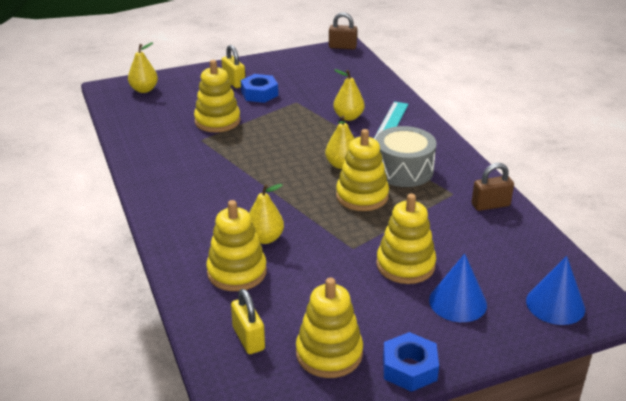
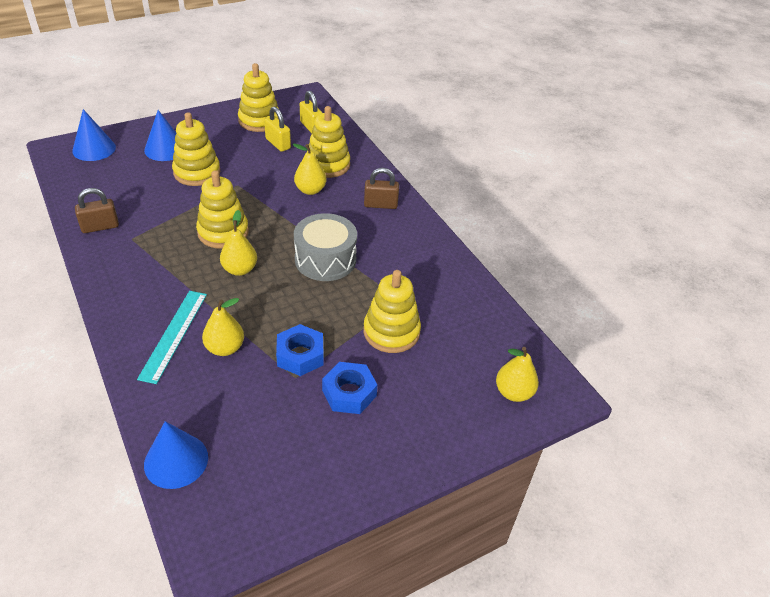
camera: 170 degrees right, 10 degrees up
(234, 82) = (392, 420): yellow padlock -> yellow padlock (278, 144)
(342, 47) = (216, 555): brown padlock -> brown padlock (380, 205)
(371, 73) = (176, 460): none -> blue cone
(403, 170) = (174, 265): grey drum -> grey drum (325, 259)
(409, 368) = (210, 115): blue nut -> blue nut (300, 355)

